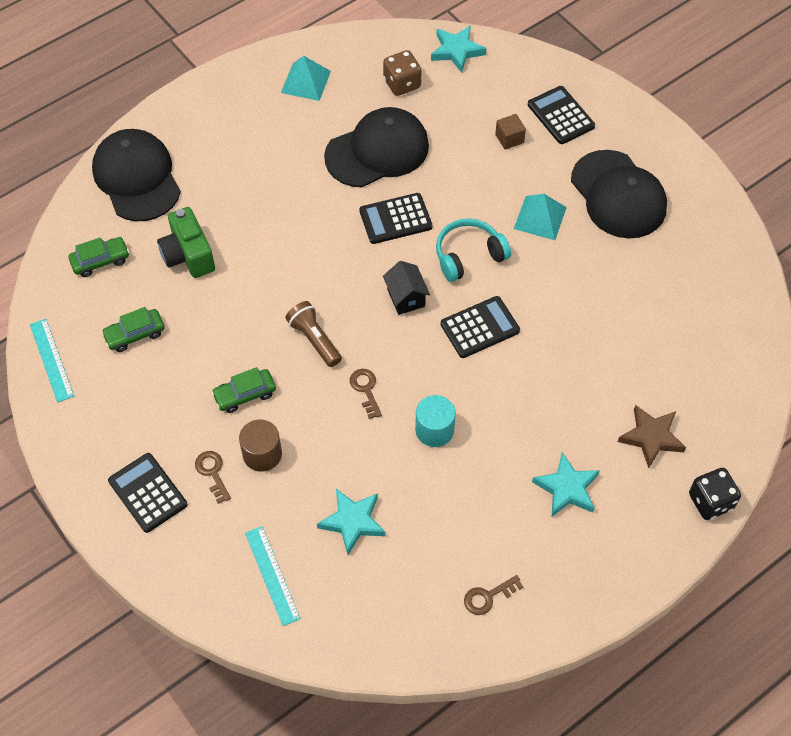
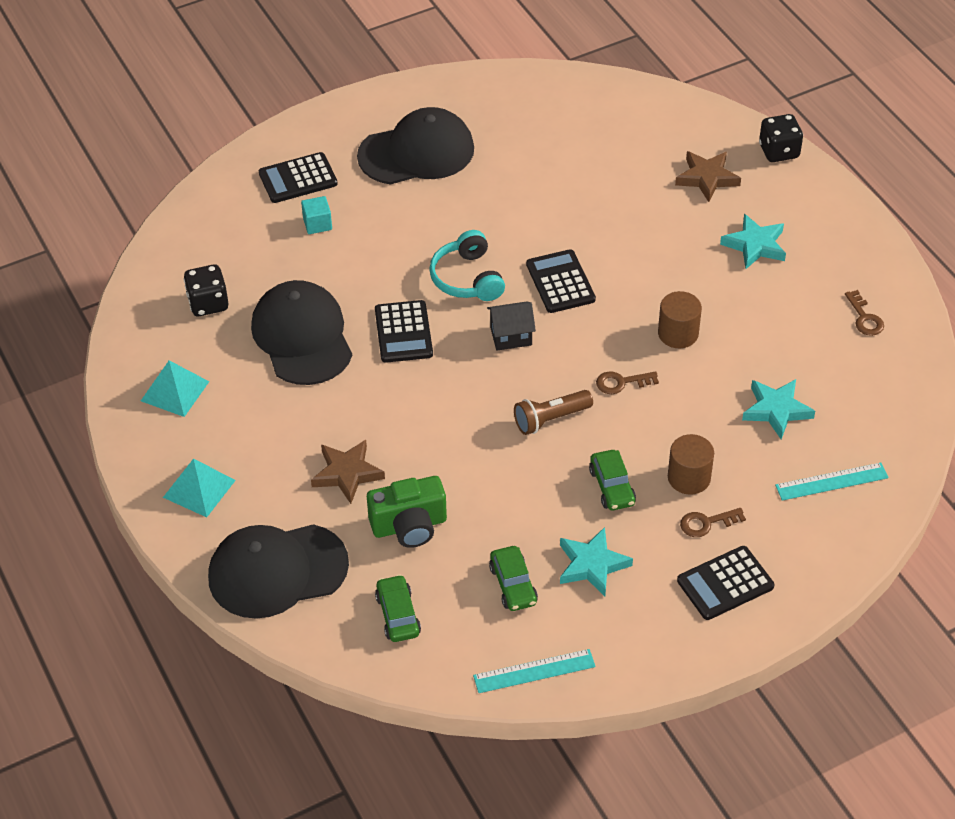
camera: 80 degrees left, 10 degrees down
(236, 205) = (347, 473): none -> brown star
(402, 84) = (208, 303): brown dice -> black dice
(434, 430) = (678, 333): turquoise cylinder -> brown cylinder
(456, 51) = (174, 249): turquoise star -> turquoise star (592, 565)
(509, 138) = (317, 224): brown cube -> turquoise cube
(540, 218) = (431, 216): turquoise pyramid -> turquoise pyramid (199, 488)

